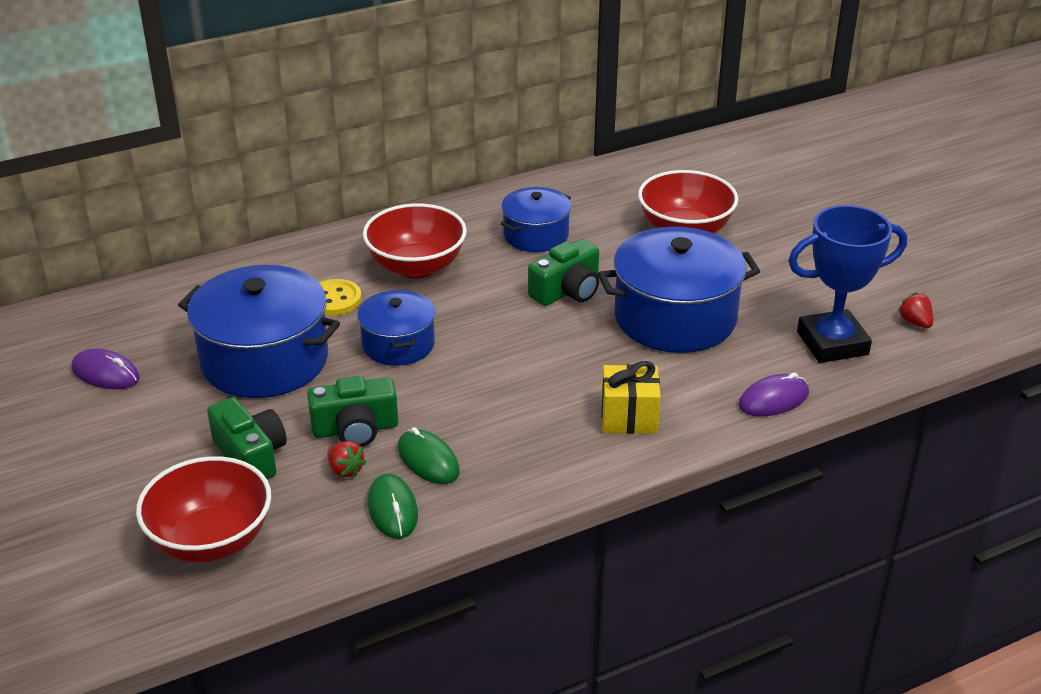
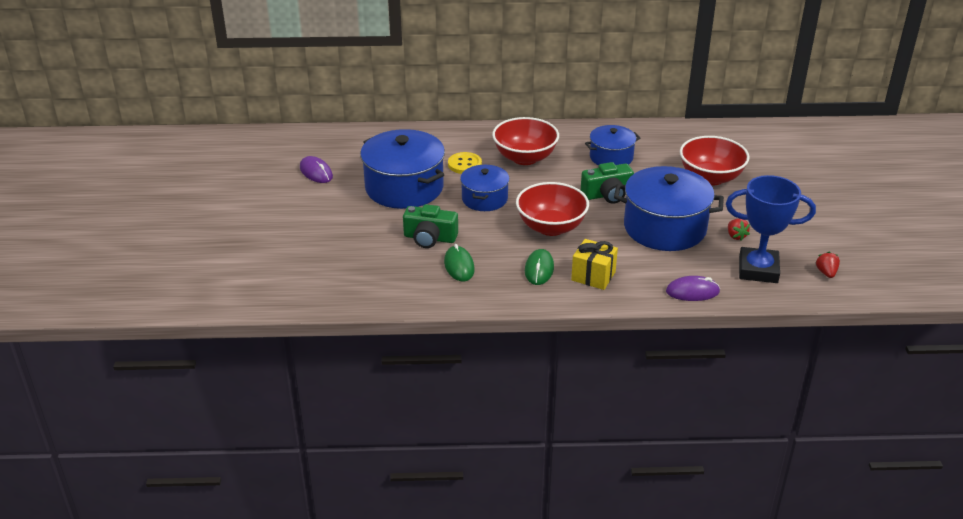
camera: 25 degrees right, 0 degrees up
(211, 540) = (317, 273): red bowl -> red bowl (551, 227)
(251, 455) = (365, 236): green camera -> none
(345, 470) = (410, 258): red strawberry -> red strawberry (736, 236)
(392, 509) = (422, 285): green mouse -> green mouse (539, 269)

